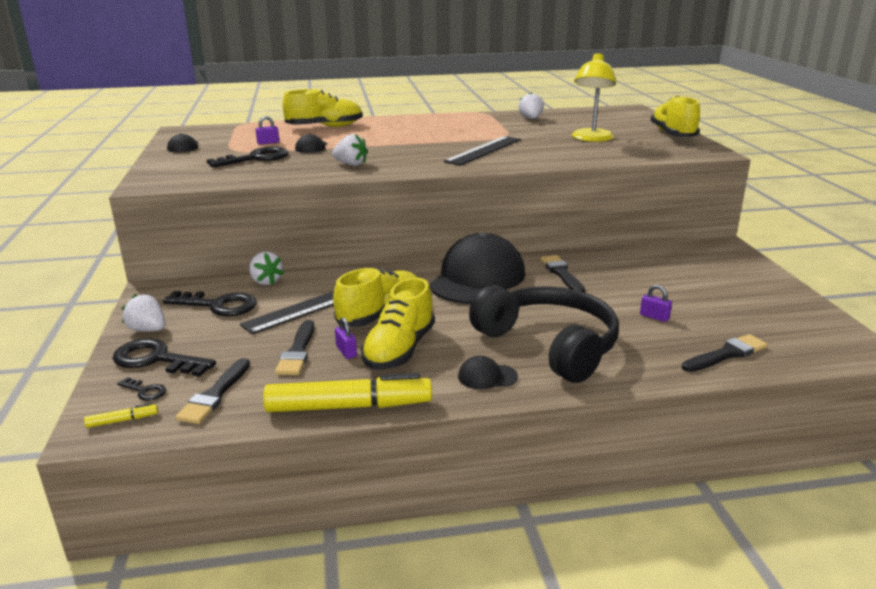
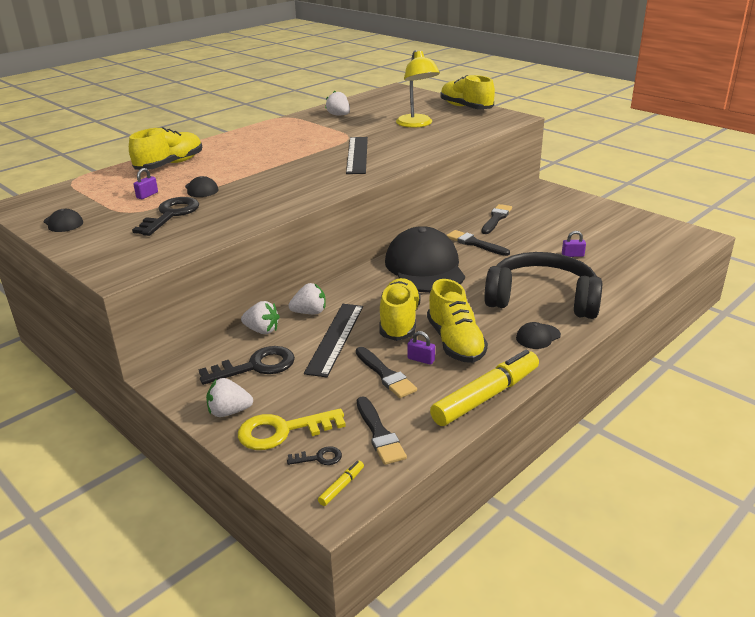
camera: 35 degrees left, 5 degrees up
(156, 359) = (282, 431): black key -> yellow key
(351, 164) = (274, 197): white strawberry -> white strawberry (309, 312)
(726, 354) = (641, 265): black brush -> black brush (496, 219)

